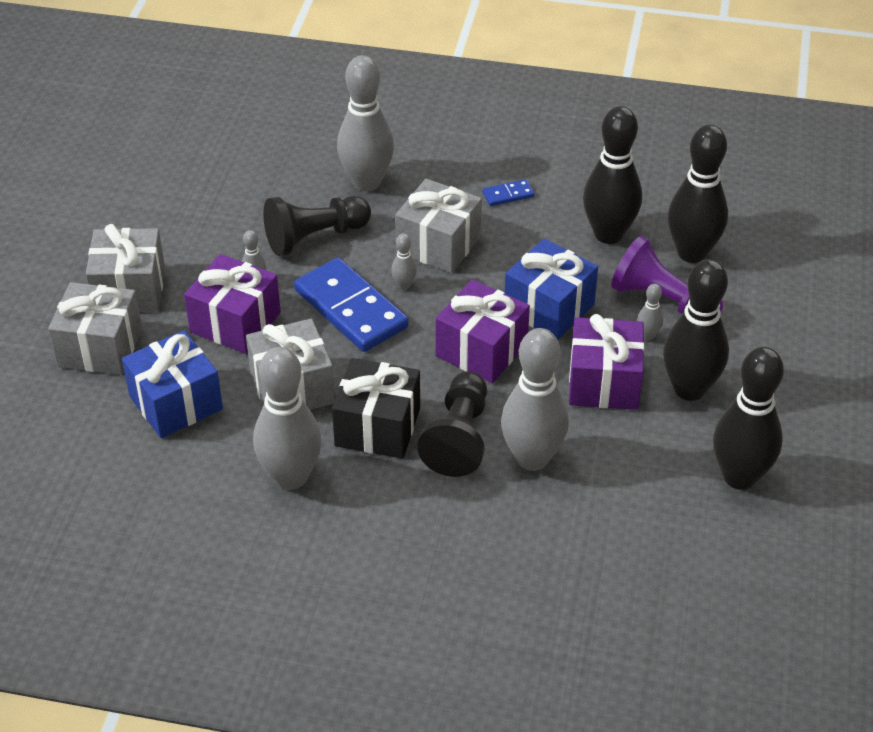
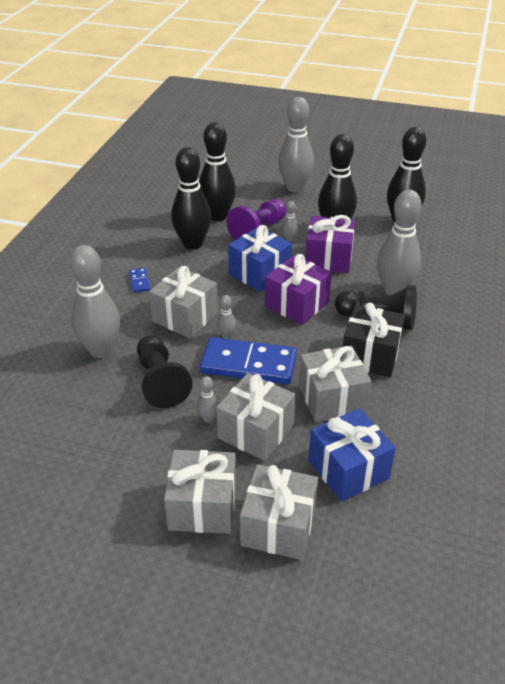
camera: 85 degrees left, 5 degrees down
(235, 322) = (256, 431): purple gift -> grey gift
(291, 477) = (422, 401): grey bowling pin -> grey bowling pin (295, 188)
(350, 309) = (248, 364): blue domino -> blue domino turned 45 degrees clockwise

